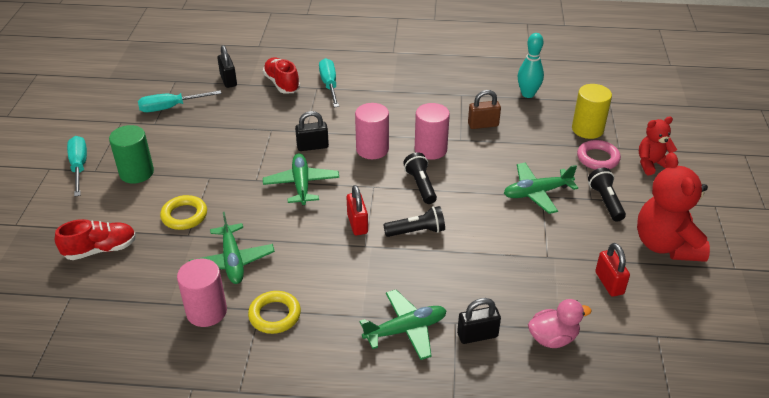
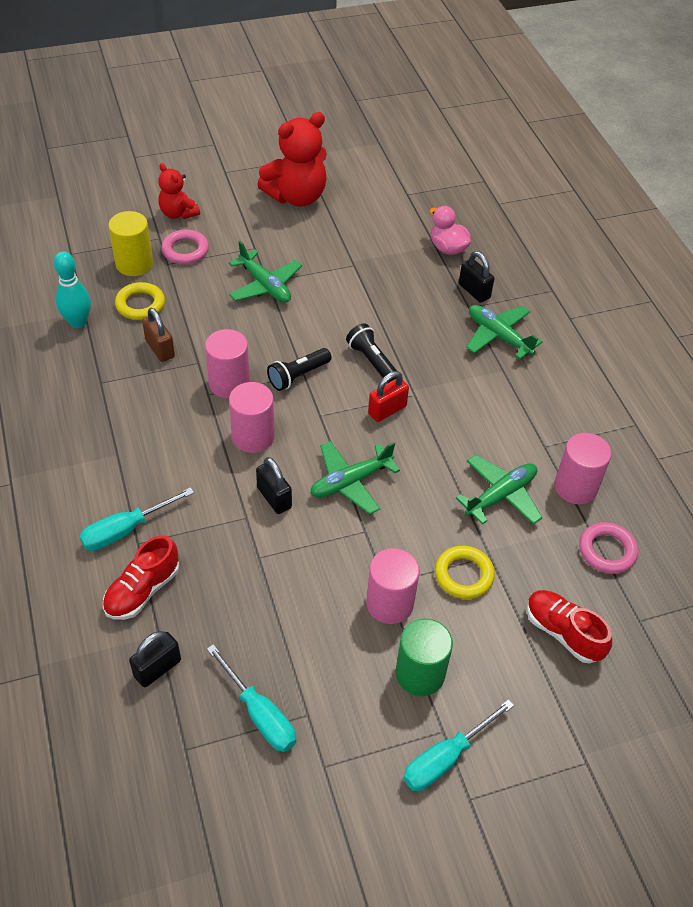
camera: 115 degrees left, 10 degrees up
(137, 304) = (607, 551): none -> pink ring
(193, 174) = (390, 603): none -> pink cylinder
(275, 315) = (544, 432): yellow ring -> yellow ring (140, 304)
(605, 201) = (254, 238): black flashlight -> none
(609, 283) = (365, 224): red padlock -> none

